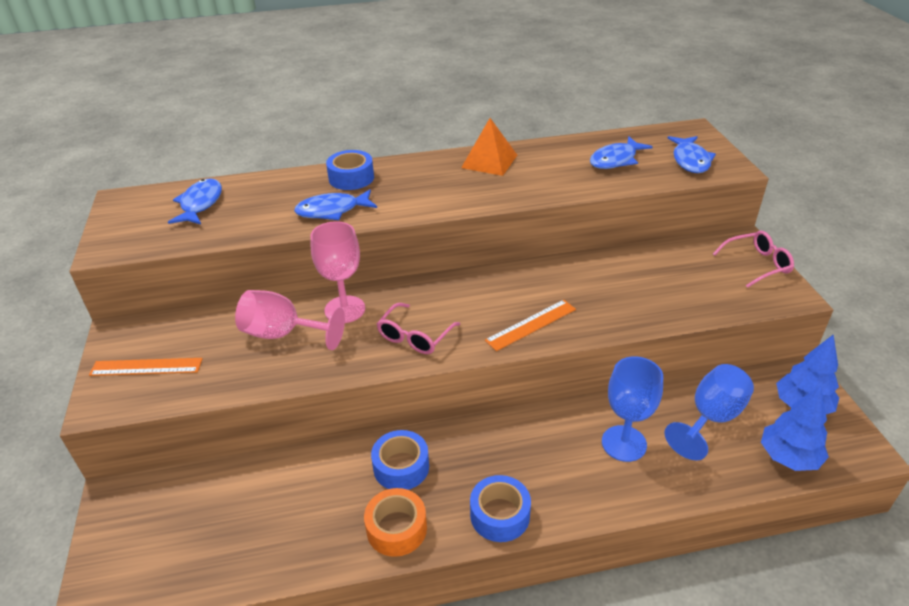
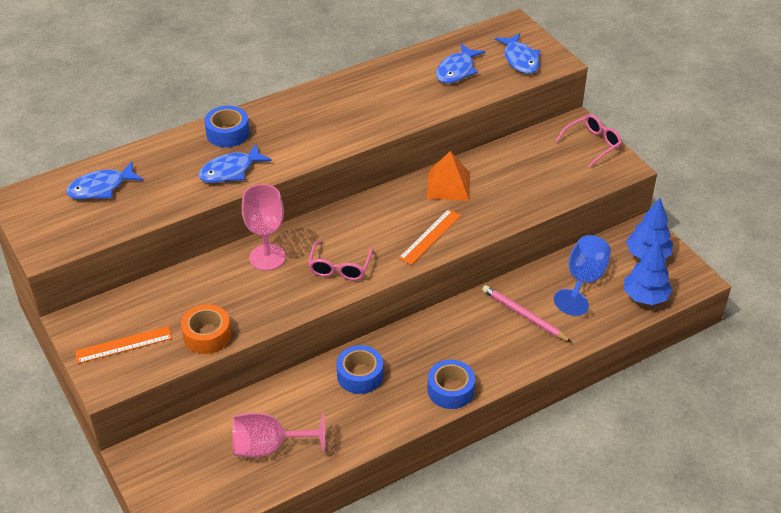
camera: 20 degrees left, 5 degrees up
(200, 204) = (101, 188): blue fish -> blue fish turned 105 degrees counterclockwise
(283, 334) = (226, 290): pink goblet -> pink goblet (269, 447)
(396, 528) = (378, 419): orange tape -> orange tape (207, 335)
(489, 161) = (346, 91): orange pyramid -> orange pyramid (448, 185)
(624, 443) = (524, 315): blue goblet -> pink pencil

